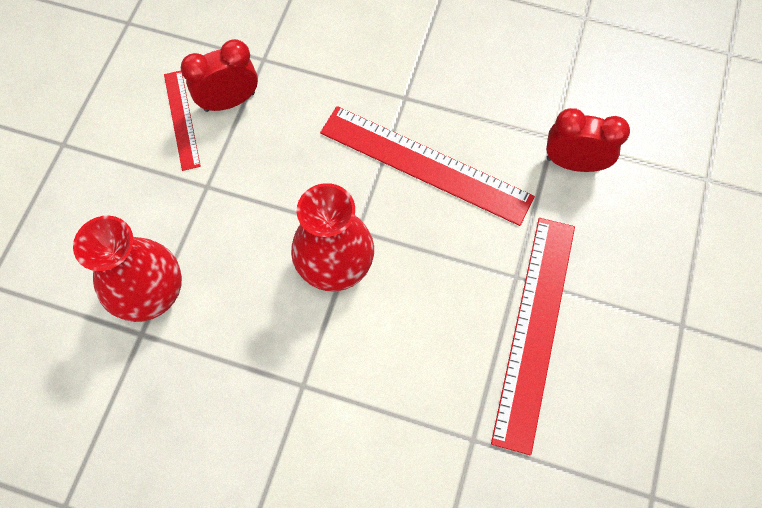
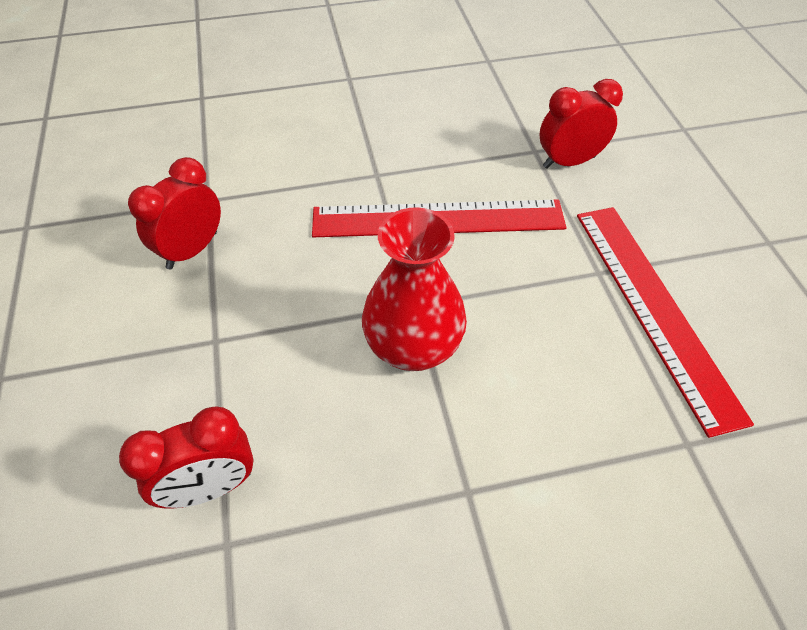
camera: 30 degrees left, 15 degrees down
(150, 292) = (210, 487): red vase -> red clock
(181, 119) = (144, 289): red ruler -> none

